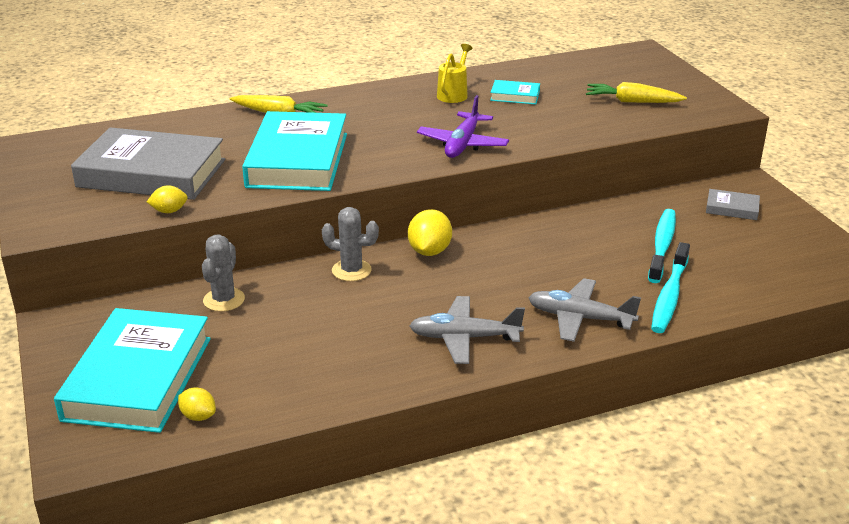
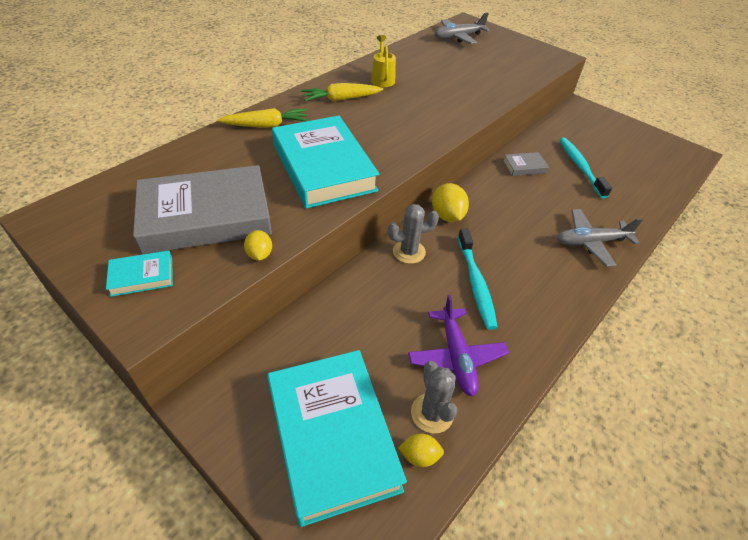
camera: 30 degrees left, 15 degrees up
(169, 211) = (259, 254): yellow lemon -> yellow lemon turned 60 degrees counterclockwise
(224, 300) = (335, 317): grey cactus -> grey cactus (432, 413)
(462, 144) = (431, 121): purple plane -> purple plane (456, 357)
(464, 338) = (539, 287): grey plane -> grey plane (458, 37)
(515, 96) = (425, 72): turquoise book -> turquoise book (142, 276)
(632, 102) = (501, 62): yellow carrot -> yellow carrot (341, 99)
(669, 296) = (621, 205): turquoise toothbrush -> turquoise toothbrush (476, 283)
(732, 208) = (589, 127): grey book -> grey book (524, 167)

